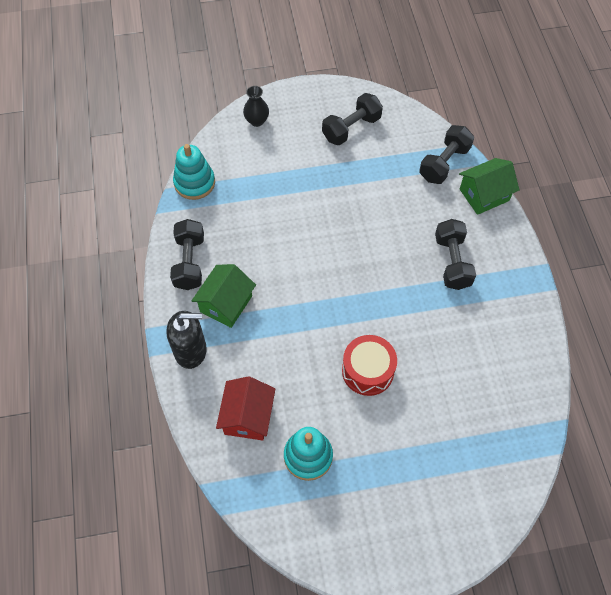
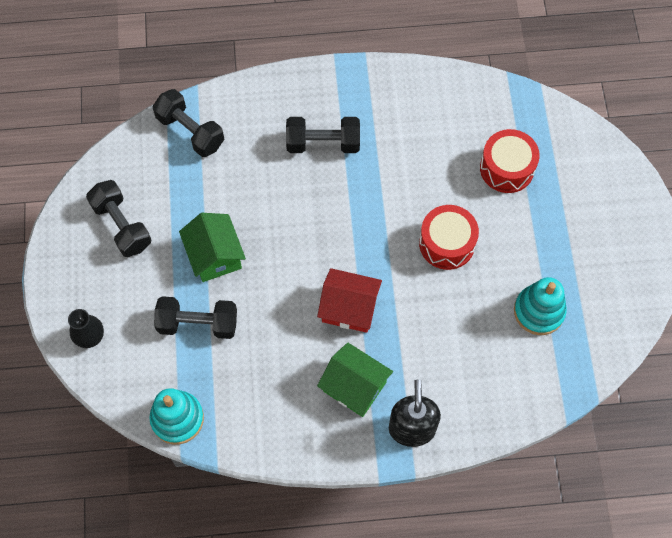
camera: 85 degrees left, 5 degrees up
(189, 262) = (294, 427): black dumbbell -> black dumbbell (198, 324)
(247, 416) = (493, 369): red house -> red house (349, 308)
(456, 422) = (507, 168): none -> red drum
(484, 195) = (240, 98): green house -> green house (215, 255)

